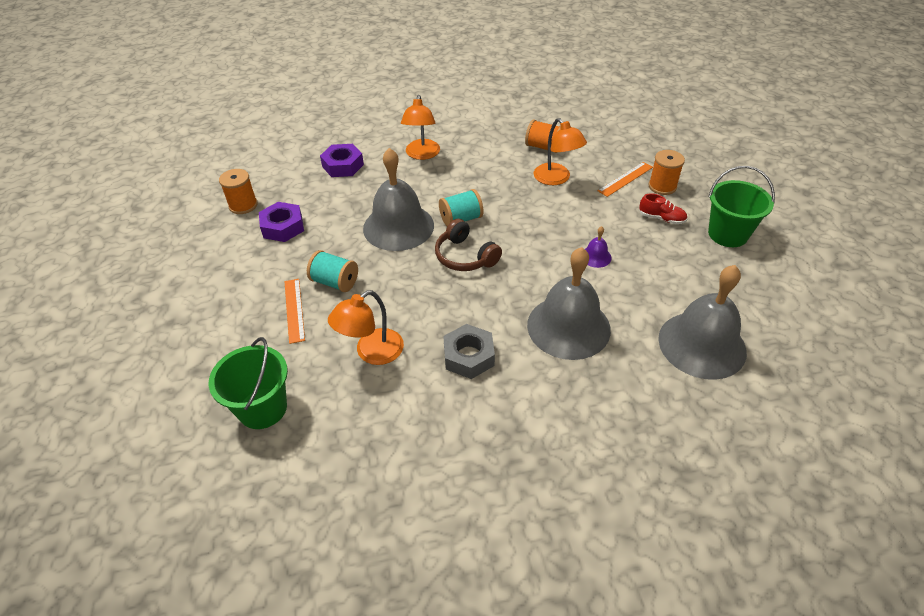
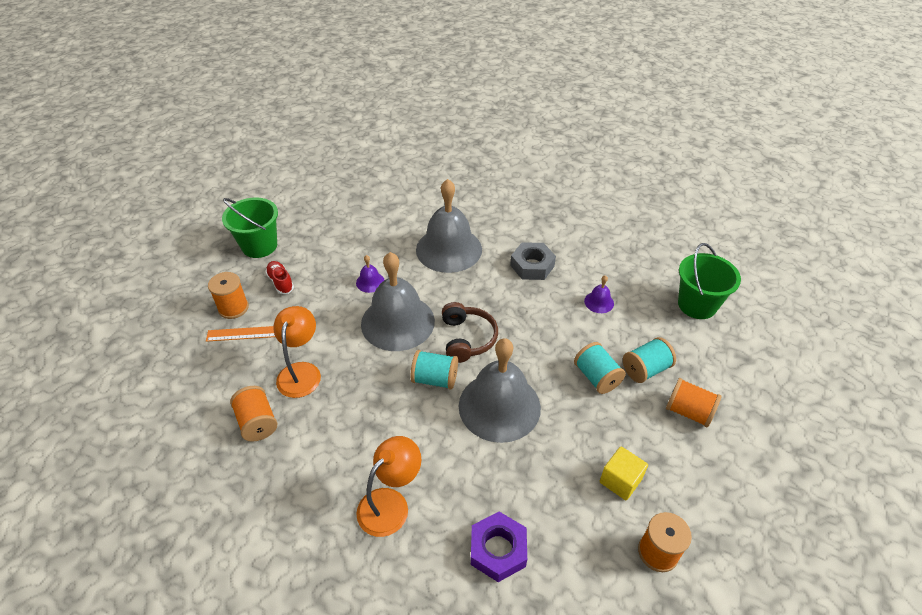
camera: 145 degrees left, 0 degrees up
(244, 294) = (688, 411): none -> orange spool
(283, 227) = (620, 481): purple nut -> yellow cube
(294, 310) = (645, 369): orange ruler -> turquoise spool
(372, 352) = (599, 302): orange lamp -> purple bell
(702, 344) = (384, 201): grey bell -> grey bell (397, 322)

